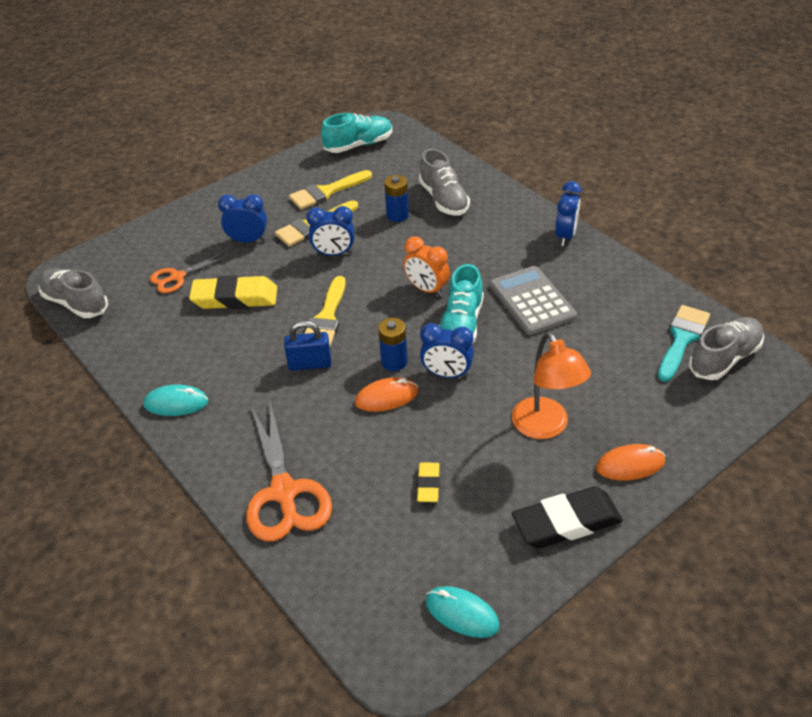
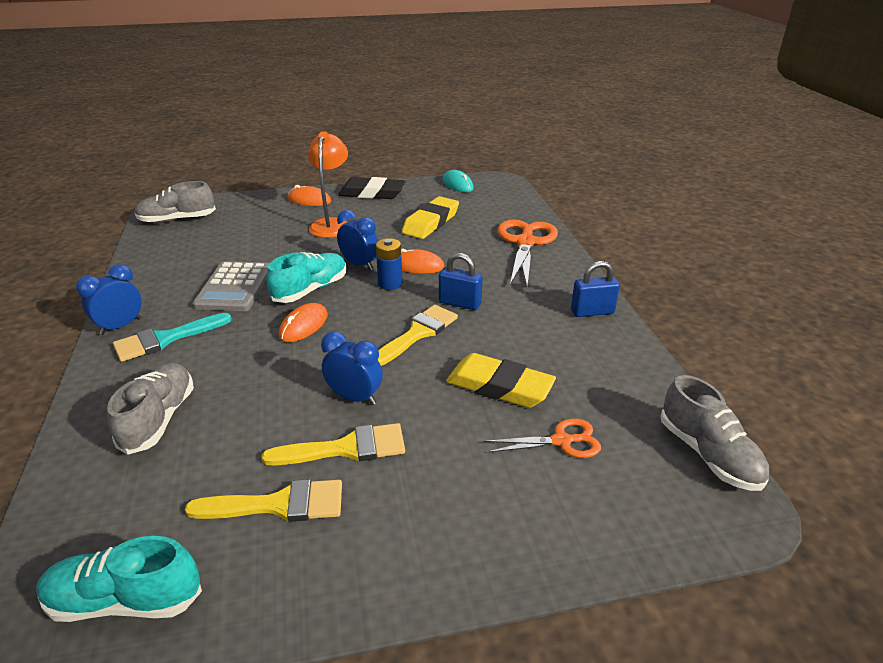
camera: 155 degrees left, 10 degrees down
(176, 403) = (592, 312): turquoise mouse -> blue padlock
(248, 240) = (445, 461): blue clock -> none
(397, 215) = (235, 419): blue battery -> none
(427, 289) = (303, 326): orange clock -> orange mouse
(428, 484) = (431, 222): yellow eraser -> yellow eraser, size x1.89
(682, 339) = (180, 235): turquoise brush -> turquoise brush (166, 339)

